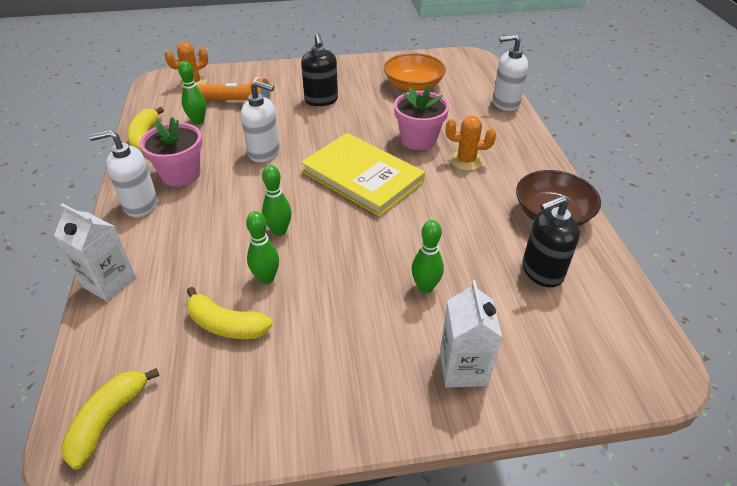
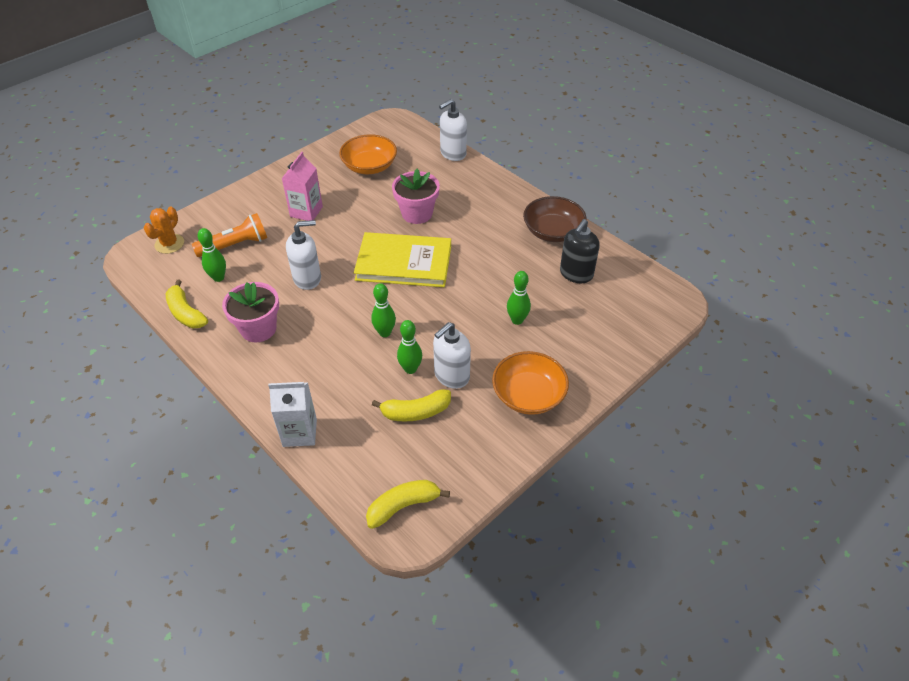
camera: 35 degrees left, 5 degrees up
(109, 420) = (403, 506): yellow banana -> yellow banana turned 75 degrees clockwise
(140, 204) = (253, 368): white soap dispenser -> white soap dispenser (451, 376)
(321, 100) = (306, 211): black soap dispenser -> pink carton
(360, 378) = (528, 395): none -> orange bowl
(463, 368) = (579, 356): white carton -> none
(466, 160) = (465, 216): orange cactus -> none

